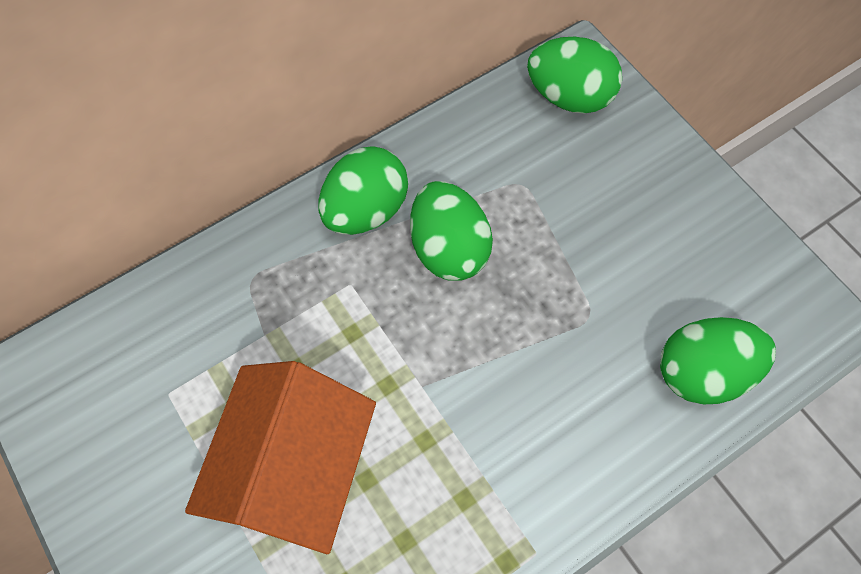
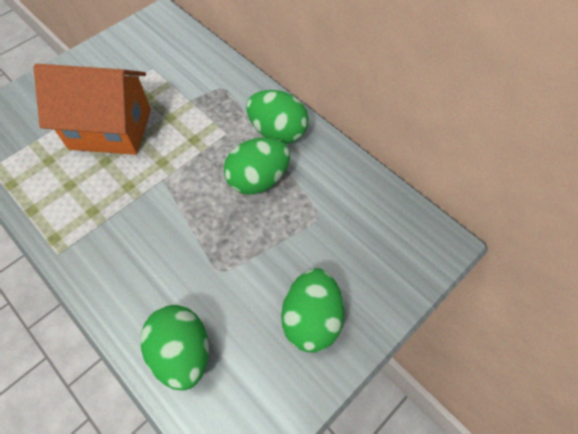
camera: 80 degrees right, 5 degrees down
(569, 97) = (403, 239): green egg -> green egg (311, 319)

